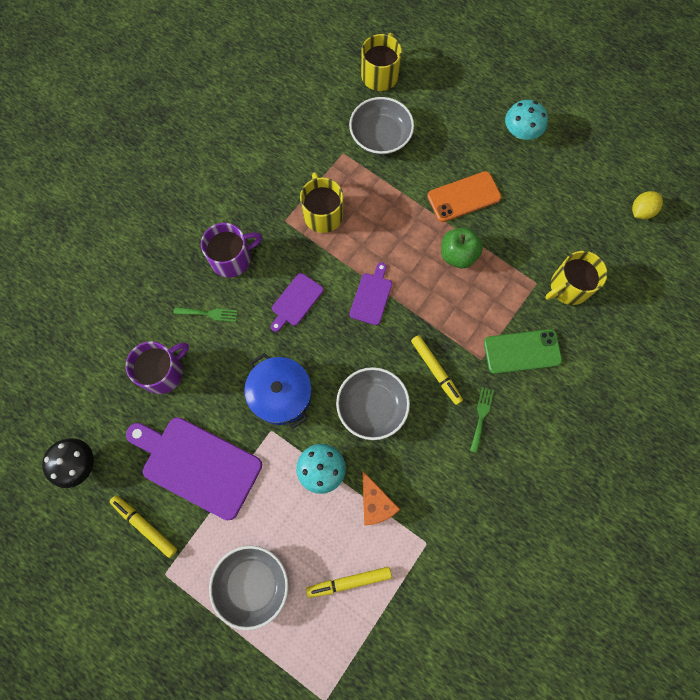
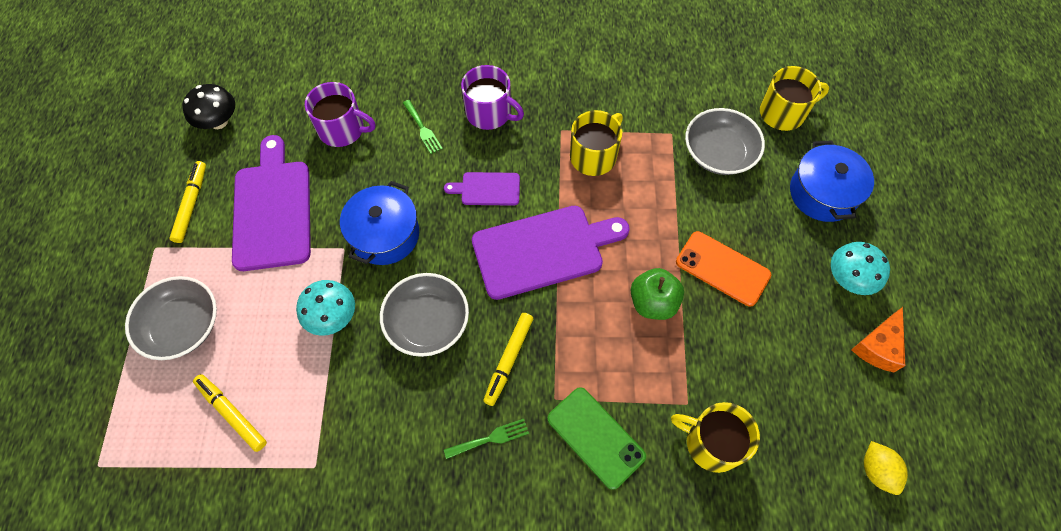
camera: 55 degrees right, 10 degrees down
(371, 296) = (543, 250): purple cutting board -> purple cutting board, size x1.98
(375, 503) = (328, 388): orange cheese -> orange cheese (878, 346)
(455, 99) = (823, 193): none -> blue pot
(641, 211) = (876, 471): yellow lemon -> yellow lemon turned 60 degrees clockwise

